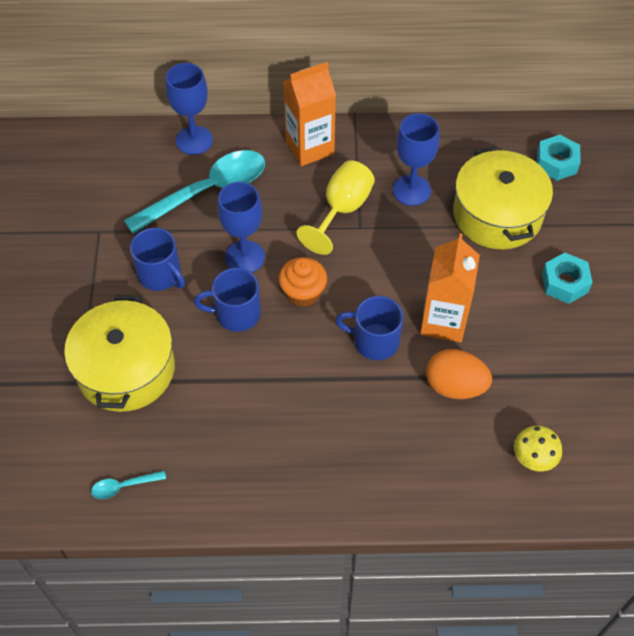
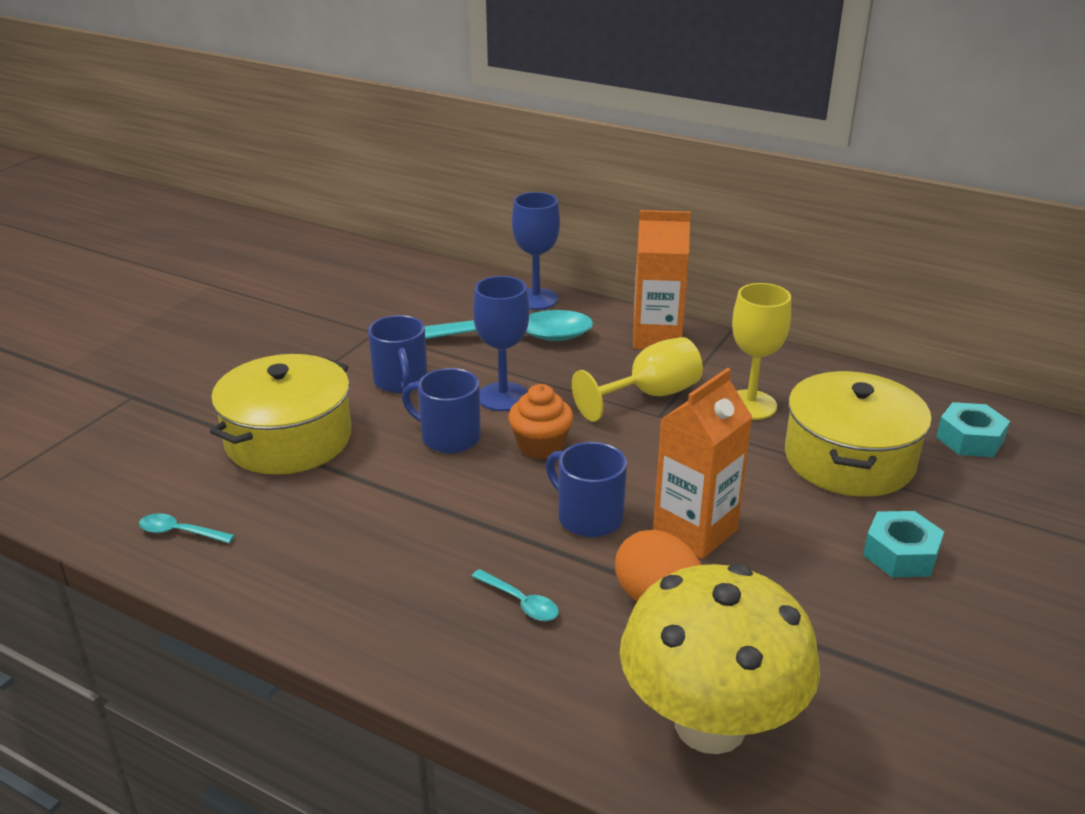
camera: 30 degrees right, 25 degrees down
(380, 429) = (520, 602): none -> turquoise spoon
(411, 190) = (750, 405): blue goblet -> yellow goblet
(533, 459) = (710, 725): yellow mushroom -> yellow mushroom, size x2.38

